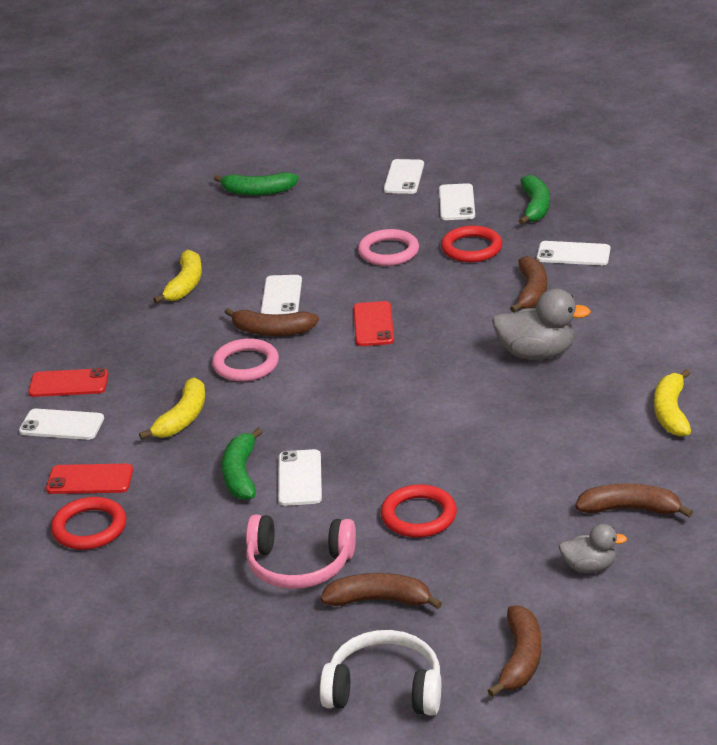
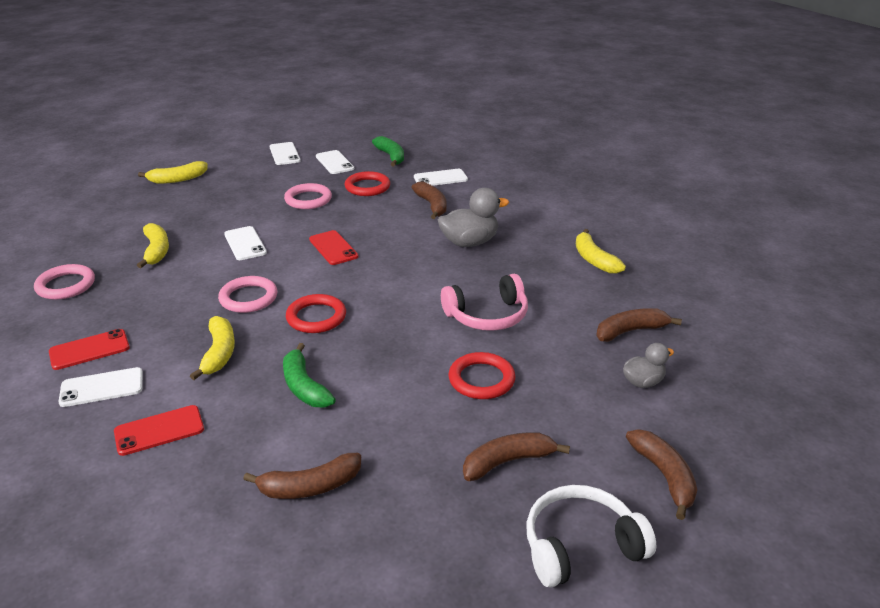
camera: 30 degrees left, 0 degrees up
(79, 306) = (66, 285): none -> pink ring
(89, 528) = (185, 477): red ring -> red ring (316, 317)
(258, 191) = (178, 179): green banana -> yellow banana
(272, 331) = (254, 269): brown banana -> brown banana (310, 487)
(299, 478) = (359, 376): white phone -> none
(299, 565) = (414, 452): pink headphones -> pink headphones (487, 315)

